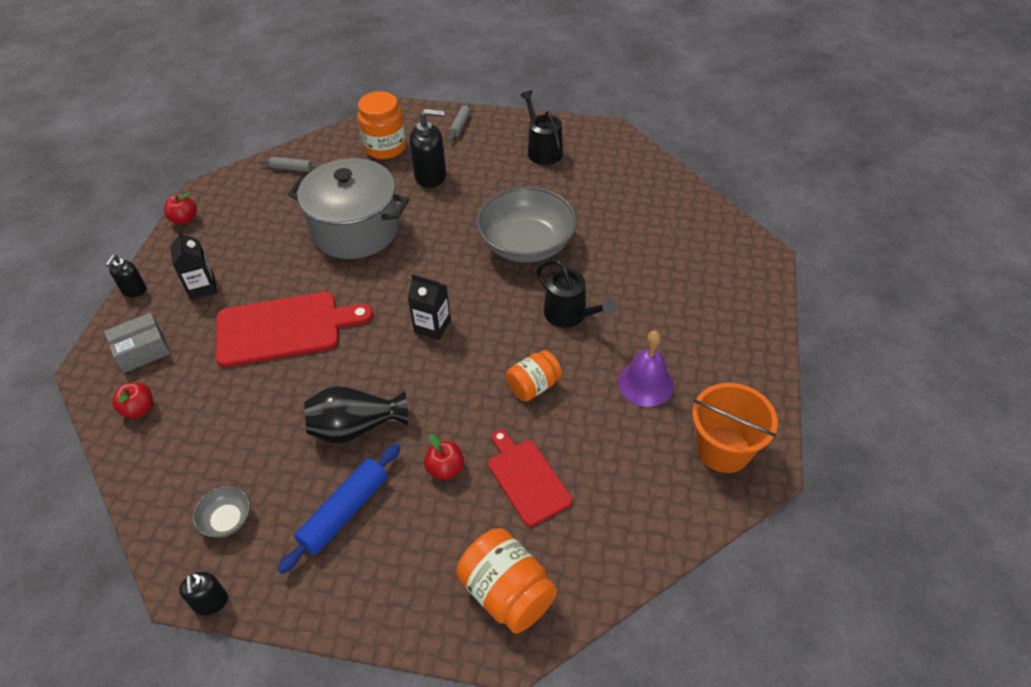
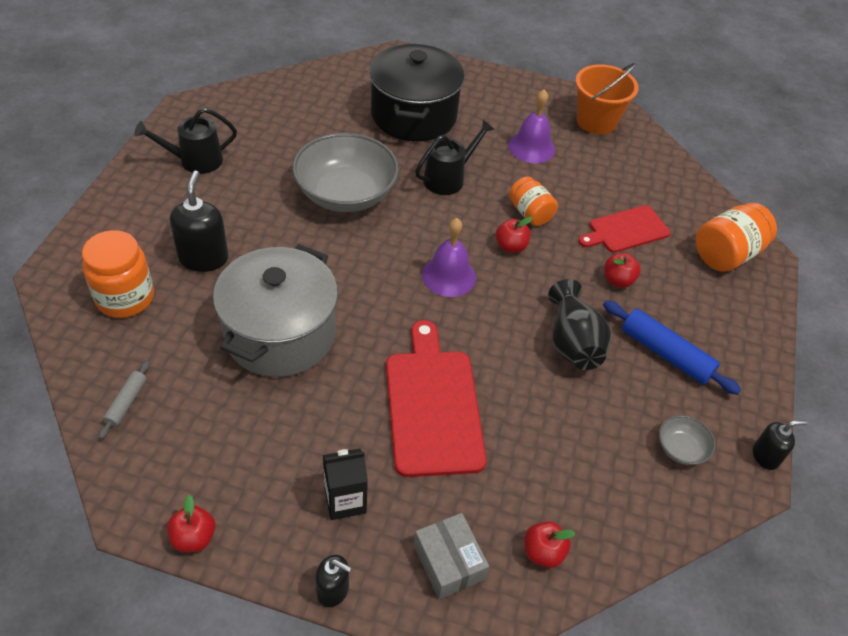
camera: 90 degrees left, 0 degrees up
(432, 326) = (448, 276): black carton -> purple bell
(460, 125) = (113, 223): grey rolling pin -> none
(480, 372) = (510, 246): none -> red apple
(662, 278) = (414, 115): none -> black pot

